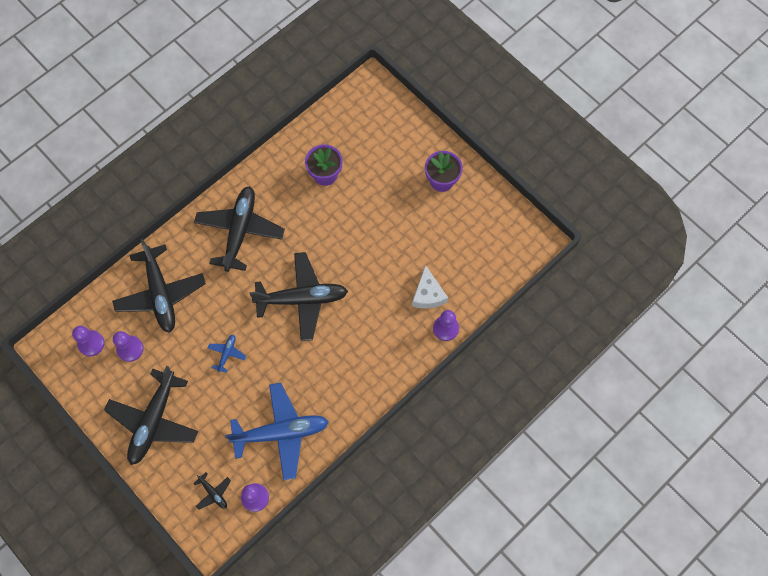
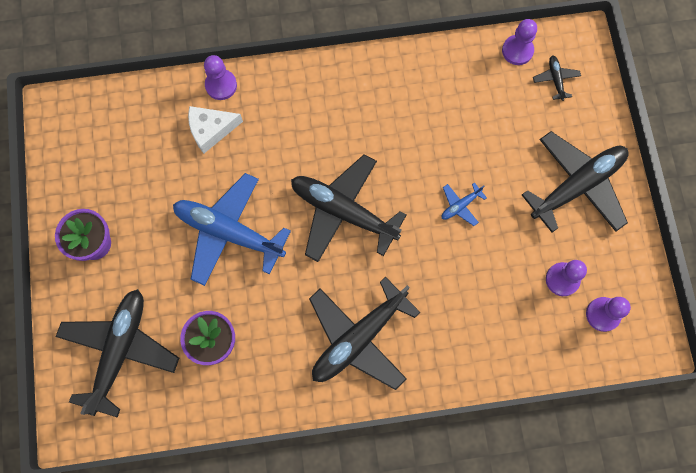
camera: 145 degrees left, 5 degrees up
(161, 294) = (493, 321): black plane -> black plane (120, 350)
(281, 432) = (454, 92): blue plane -> blue plane (228, 232)
(428, 294) = (211, 130): white cheese -> white cheese turned 135 degrees counterclockwise

